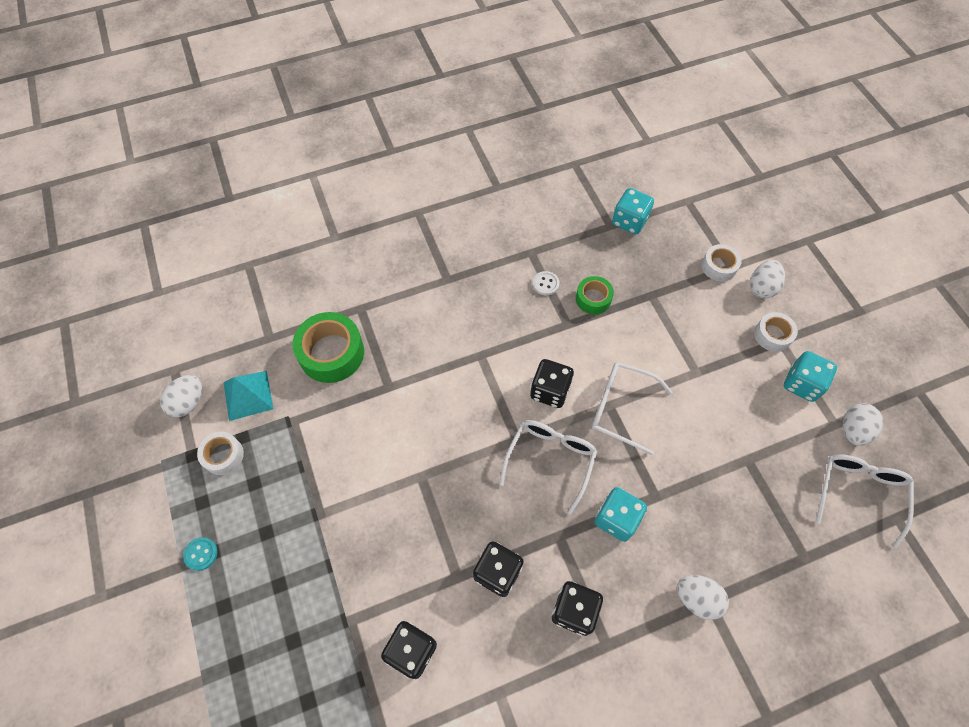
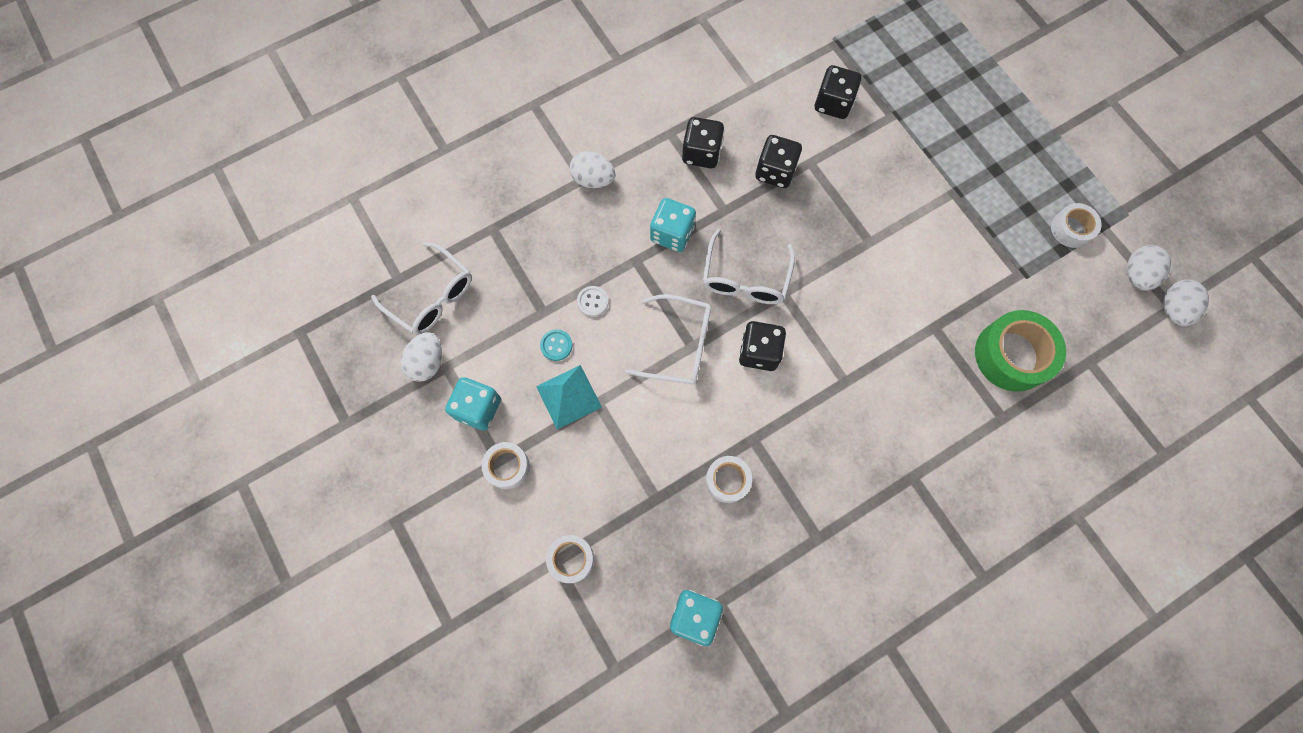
camera: 170 degrees right, 10 degrees up
(201, 554) = (1044, 144): turquoise button -> turquoise button (556, 345)
(248, 395) = (1079, 292): turquoise pyramid -> turquoise pyramid (568, 396)
(545, 284) = (789, 492): white button -> white button (592, 302)
(593, 299) = (727, 480): green tape -> white tape
(762, 287) = (516, 535): white egg -> white egg (1172, 309)
(859, 493) = (432, 297): white glasses -> white glasses turned 60 degrees counterclockwise

